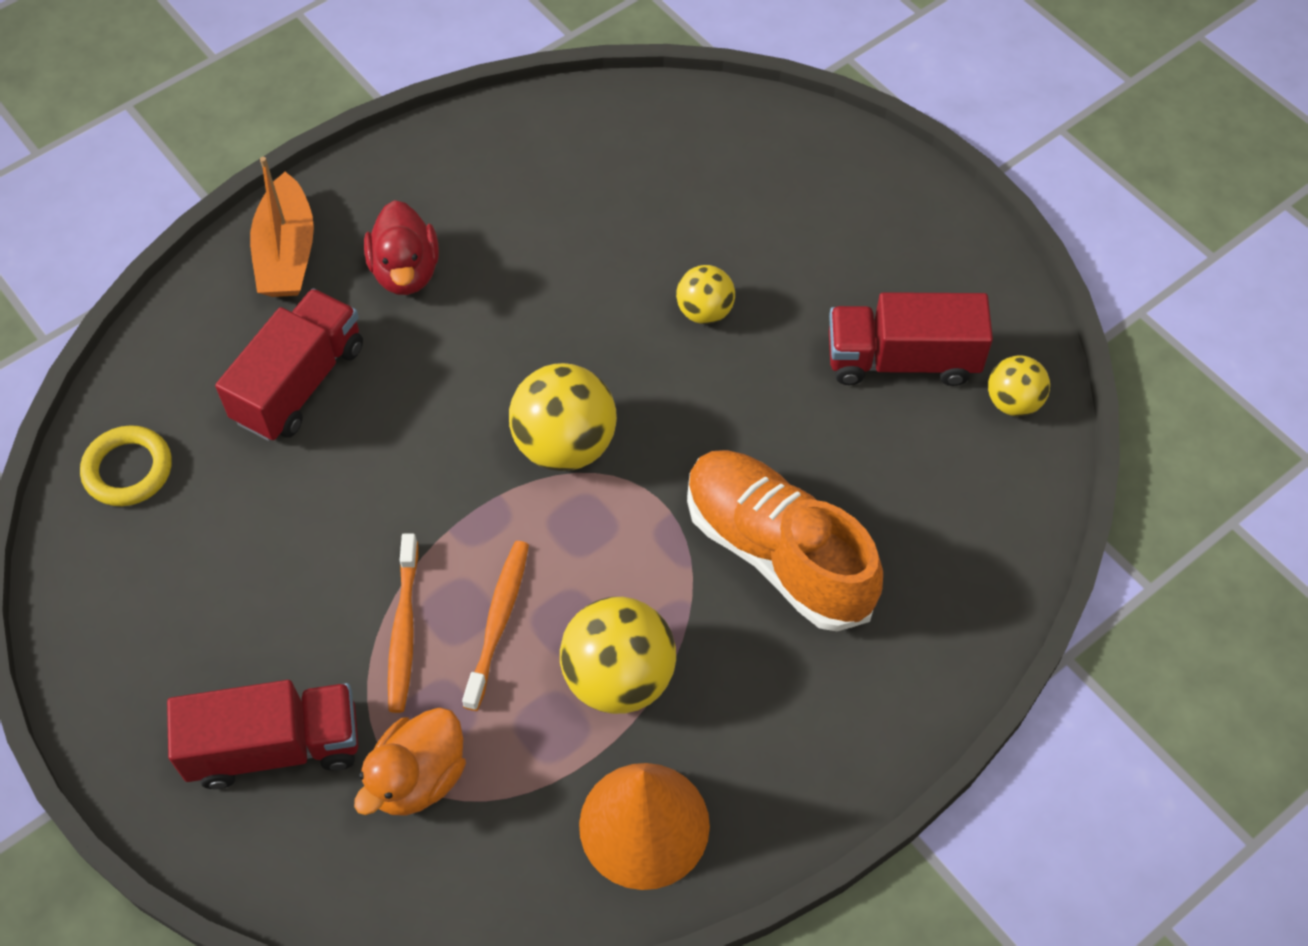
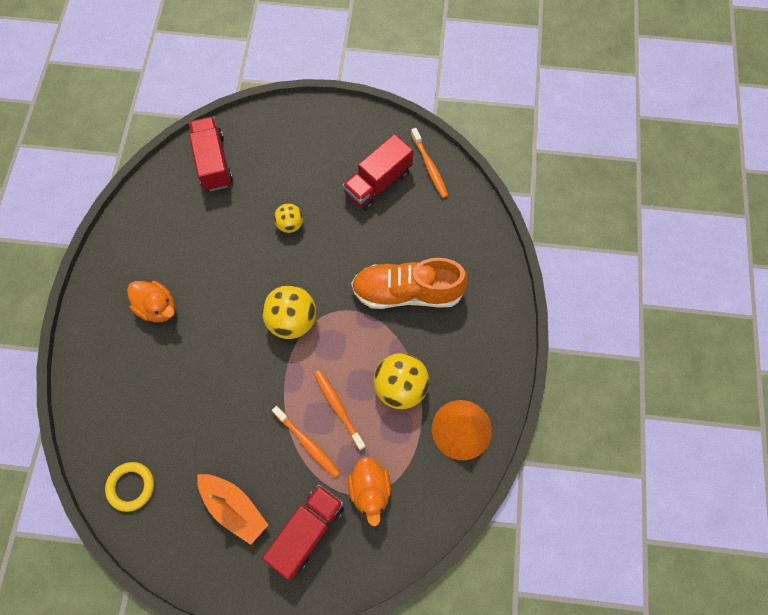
camera: 45 degrees left, 10 degrees up
(287, 253) = (99, 342): orange boat -> orange boat (234, 507)
(299, 383) = (164, 389): red truck -> red truck (213, 162)
(406, 271) = (158, 307): red duck -> orange duck
(1013, 402) = (429, 167): yellow ball -> orange toothbrush

